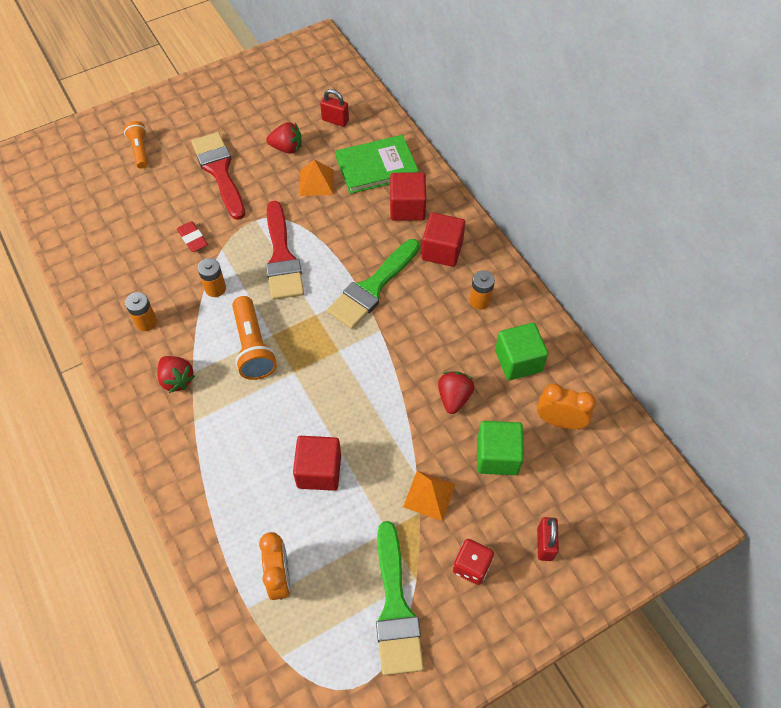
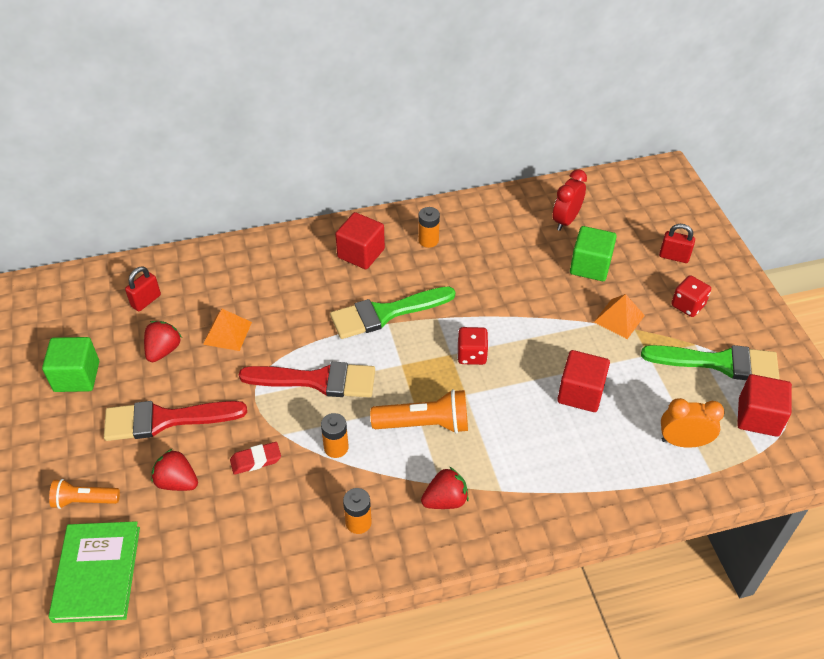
camera: 75 degrees left, 10 degrees down
(342, 368) = (472, 355): none -> red dice
(372, 288) = (385, 313): green brush -> green brush turned 105 degrees clockwise
(376, 167) = (231, 280): green book -> green book (97, 573)
(407, 208) = (297, 267): red cube -> red cube (758, 417)
(454, 397) = (526, 281): red strawberry -> red strawberry (177, 482)
(518, 361) = (500, 231): green cube -> green cube (77, 376)
(559, 421) = (565, 220): orange clock -> red clock

